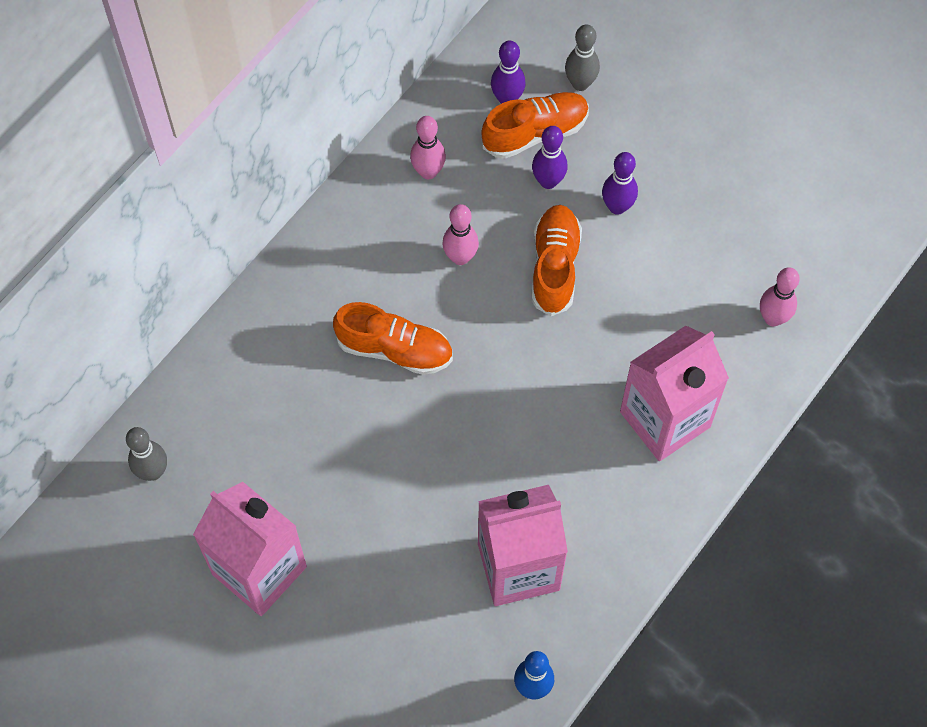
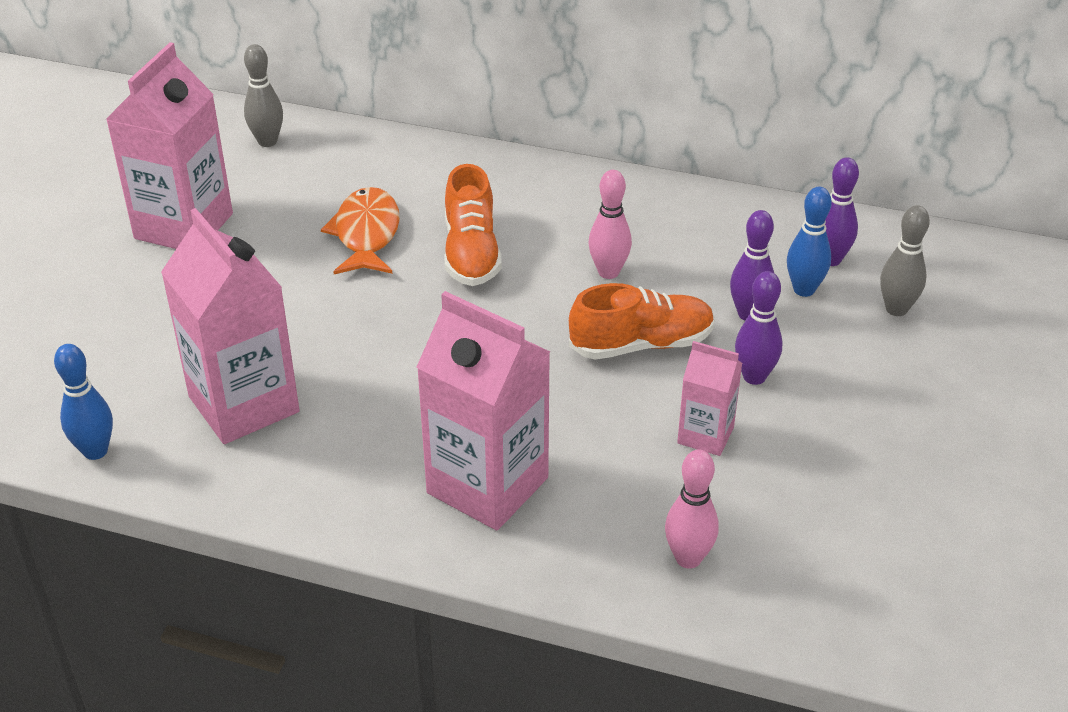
camera: 70 degrees right, 25 degrees down
(335, 423) = (366, 234): none -> orange fish
(428, 172) = (698, 226): pink bowling pin -> none
(535, 133) = (804, 290): orange shoe -> blue bowling pin
(664, 262) = (705, 435): none -> pink carton

